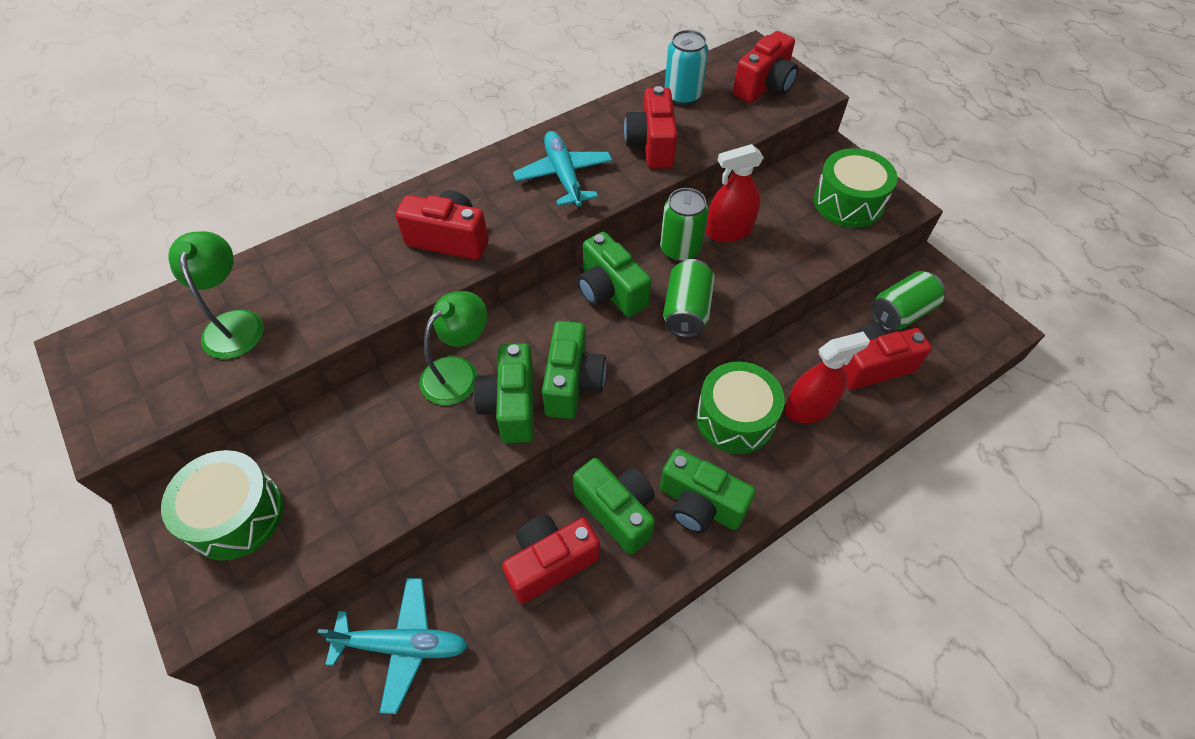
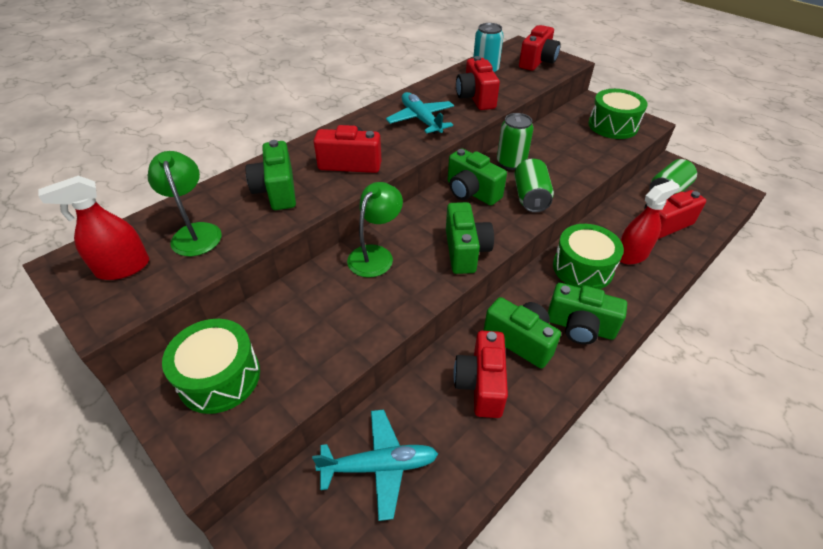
camera: 10 degrees left, 10 degrees down
(511, 406) = (424, 271): green camera -> green camera (277, 191)
(550, 562) = (481, 384): red camera -> red camera turned 45 degrees counterclockwise
(729, 231) = (540, 149): red spray bottle -> red spray bottle (123, 268)

